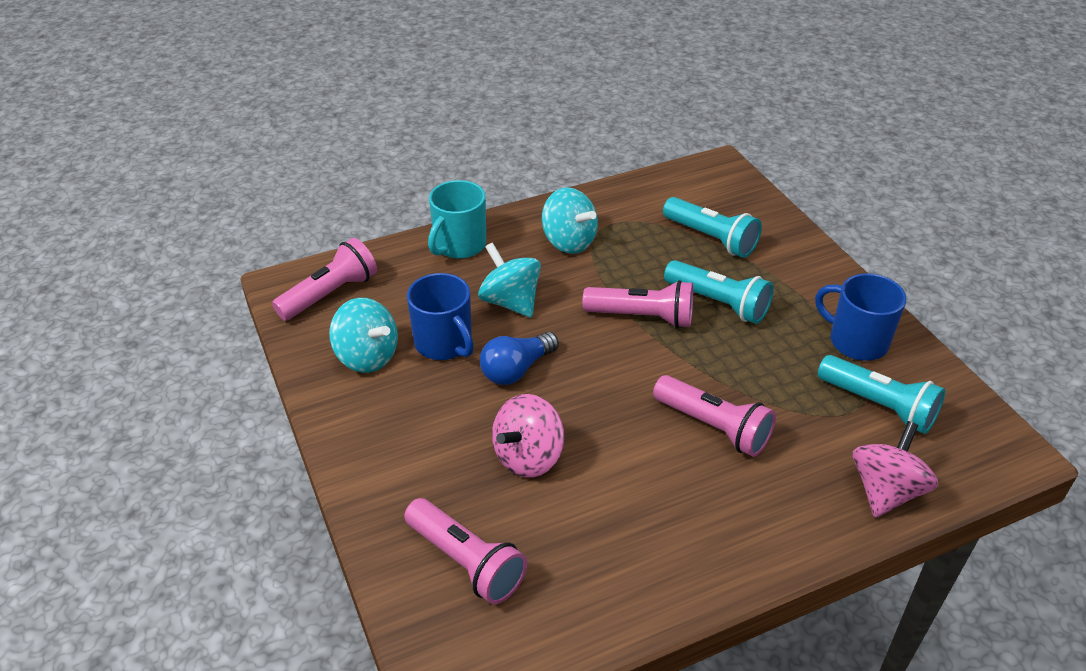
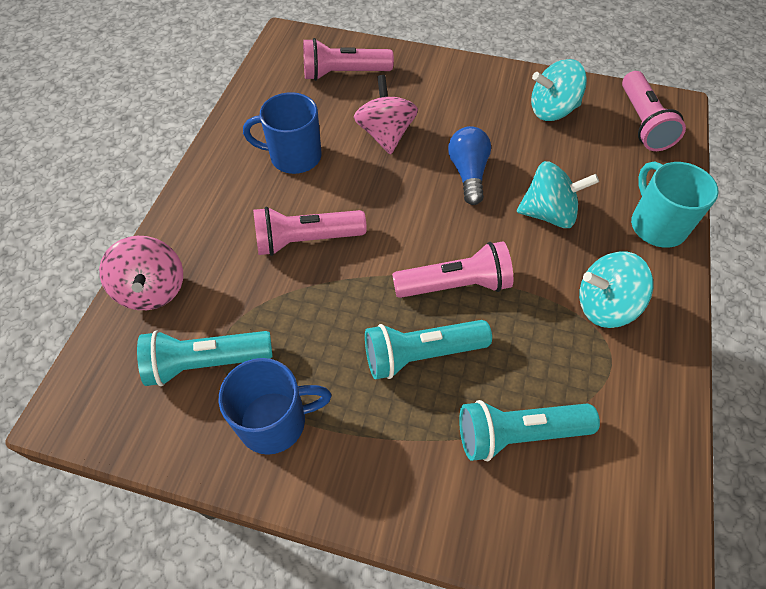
camera: 130 degrees right, 15 degrees up
(444, 343) = (532, 152): blue mug -> blue mug (294, 156)
(642, 317) = (455, 284): pink flashlight -> pink flashlight turned 150 degrees counterclockwise

